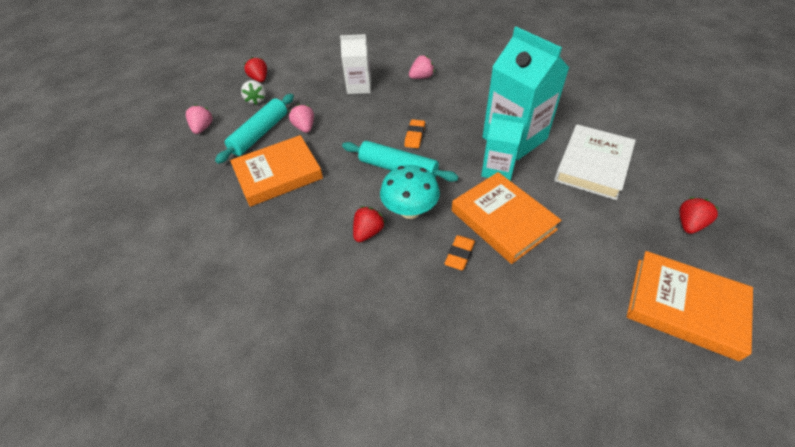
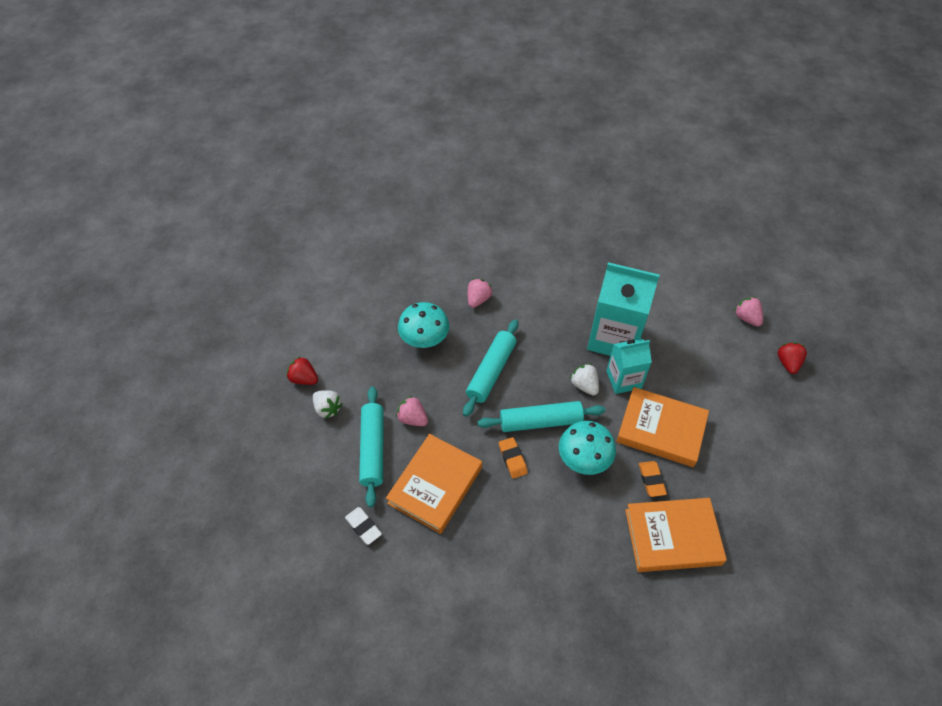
camera: 35 degrees left, 5 degrees up
(203, 128) = (302, 473): pink strawberry -> pink strawberry (746, 318)
(205, 176) = (363, 527): none -> white eraser
(359, 87) = (424, 340): white carton -> turquoise mushroom
(368, 232) = (566, 500): red strawberry -> none
(389, 122) = (491, 371): none -> turquoise rolling pin
(414, 136) = (527, 377): orange eraser -> orange eraser (512, 459)
(458, 160) = (584, 385): none -> white strawberry
(592, 165) = (692, 337): white book -> none
(684, 307) = (820, 438): orange book -> orange book (672, 537)

